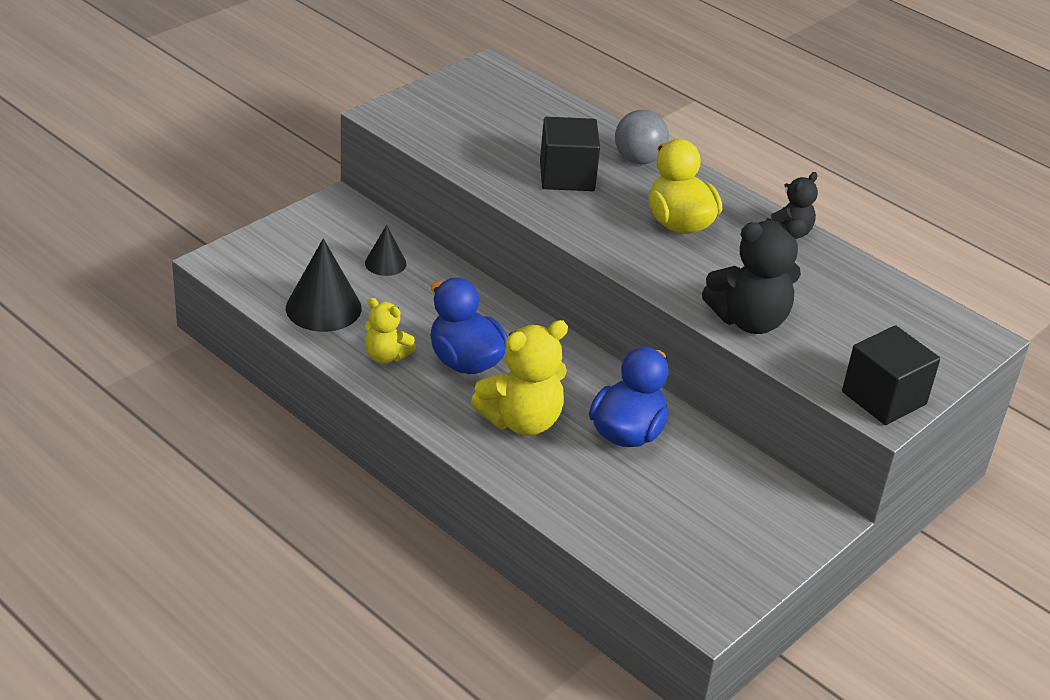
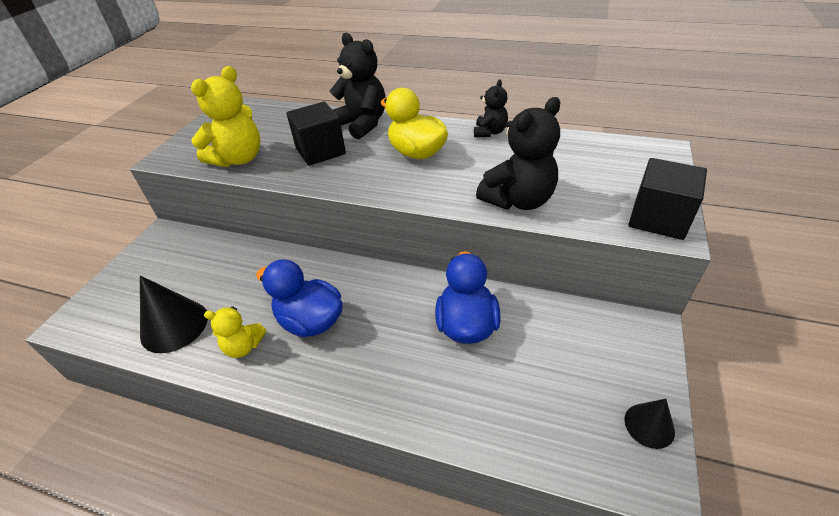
camera: 20 degrees left, 5 degrees up
(385, 263) = (213, 266): black cone -> black cone (649, 425)
(522, 421) = (382, 355): yellow teddy bear -> yellow teddy bear (238, 159)
(638, 160) = (362, 124): grey ball -> black teddy bear

